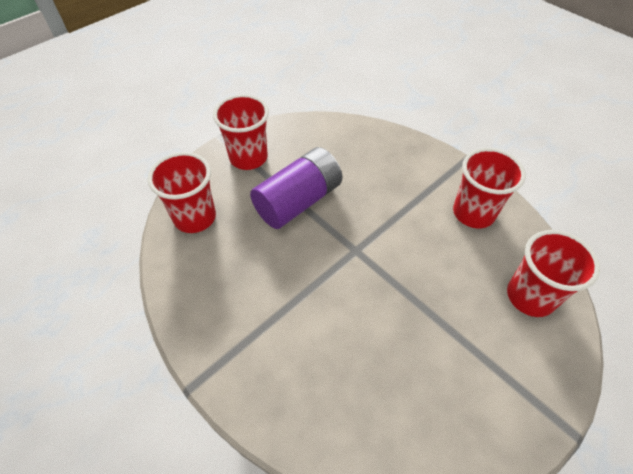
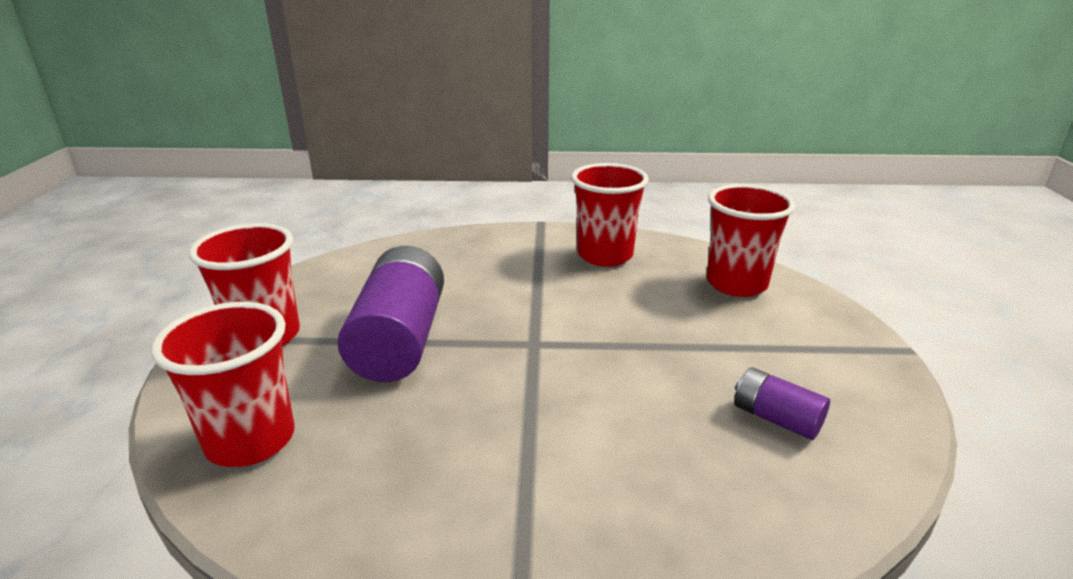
camera: 45 degrees left, 25 degrees down
(416, 398) = (776, 418): none -> purple battery

